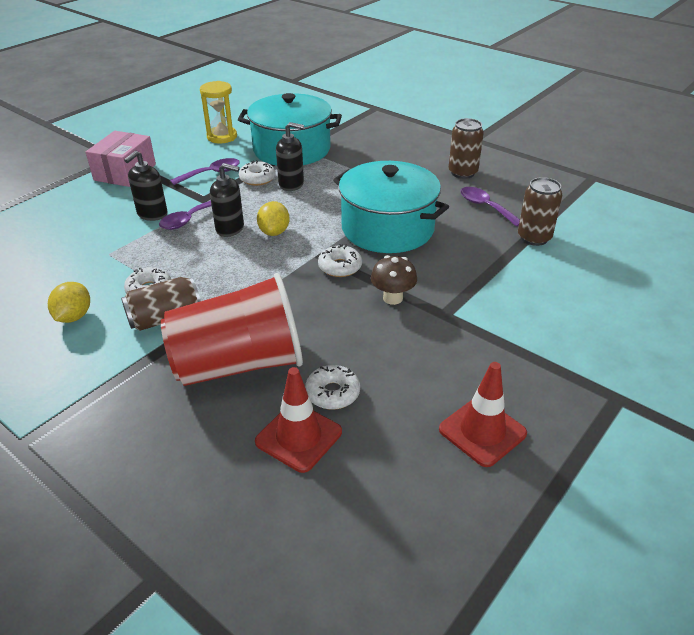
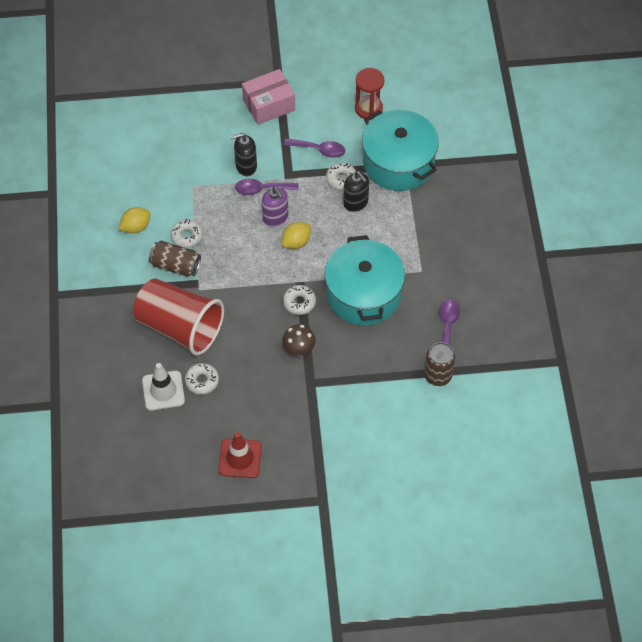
camera: 45 degrees right, 20 degrees up
(222, 137) = (368, 108): yellow hourglass -> red hourglass
(230, 228) = (275, 218): black soap dispenser -> purple soap dispenser
(298, 437) = (163, 391): red traffic cone -> white traffic cone
(462, 173) = (480, 282): brown can -> none

